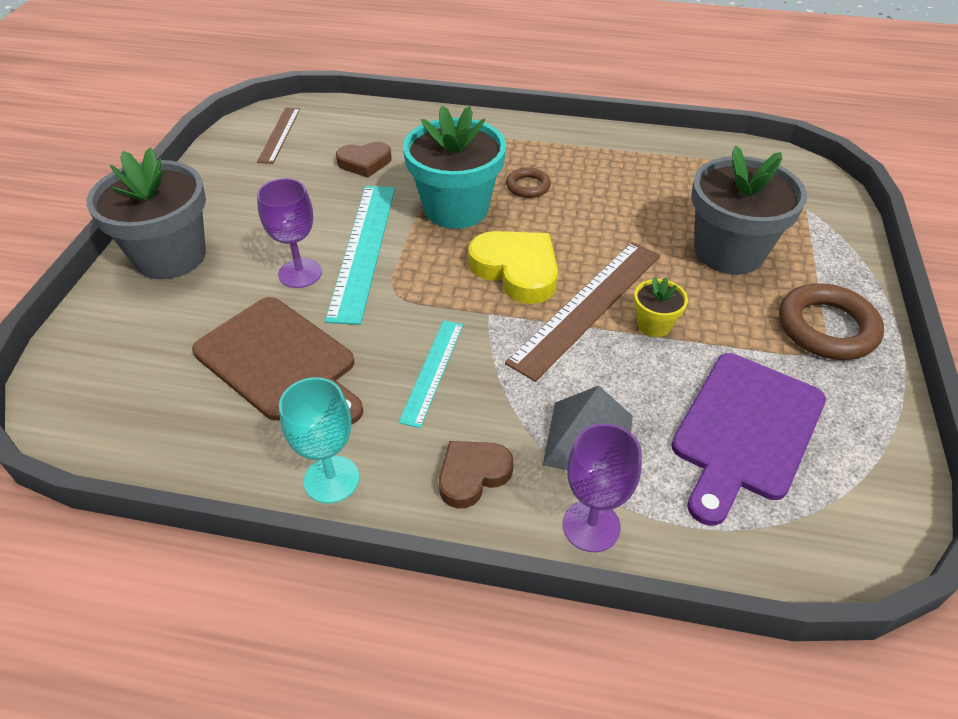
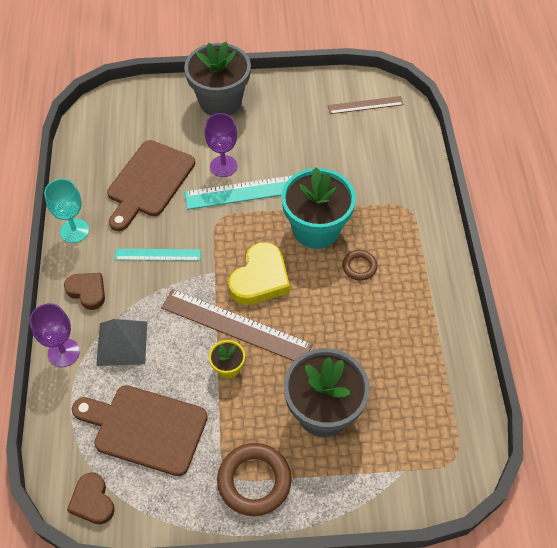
camera: 75 degrees right, 10 degrees up
(364, 163) = (350, 162): brown heart -> brown heart (92, 501)
(745, 430) = (145, 428): purple cutting board -> brown cutting board

